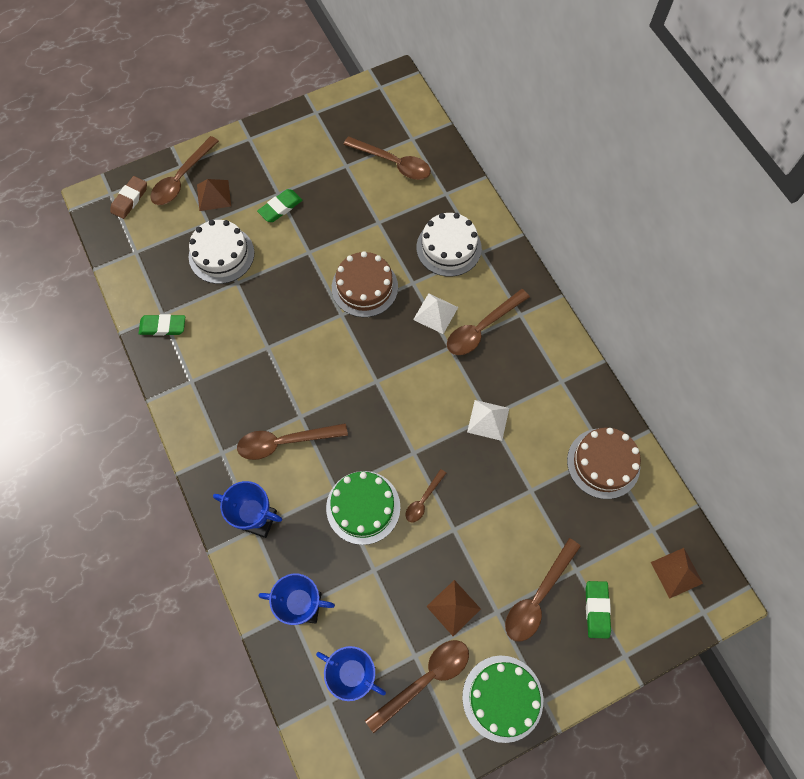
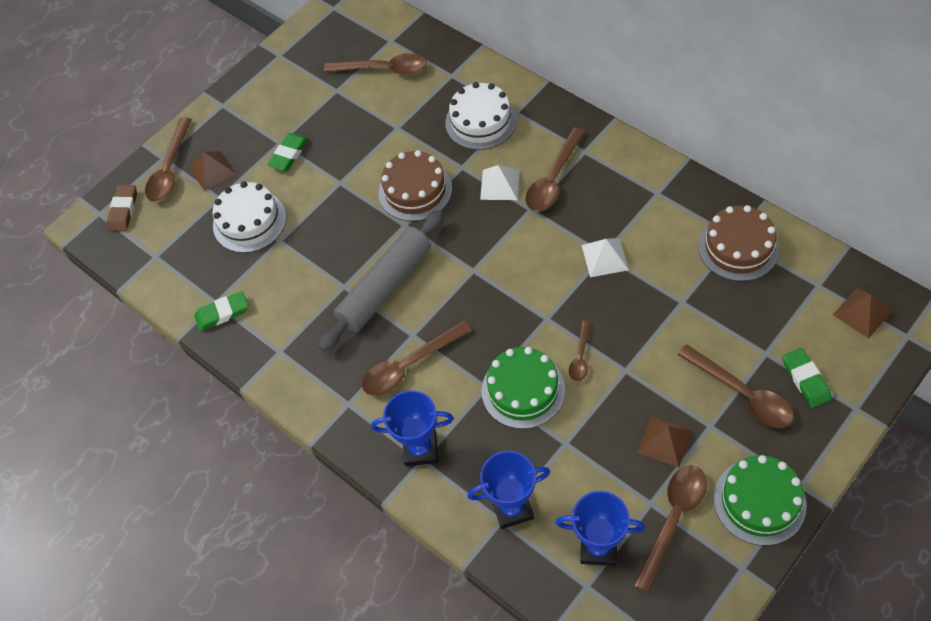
camera: 15 degrees left, 10 degrees down
(299, 363) = (385, 287): none -> grey rolling pin
(537, 597) = (742, 394): brown spoon -> brown spoon turned 60 degrees counterclockwise

